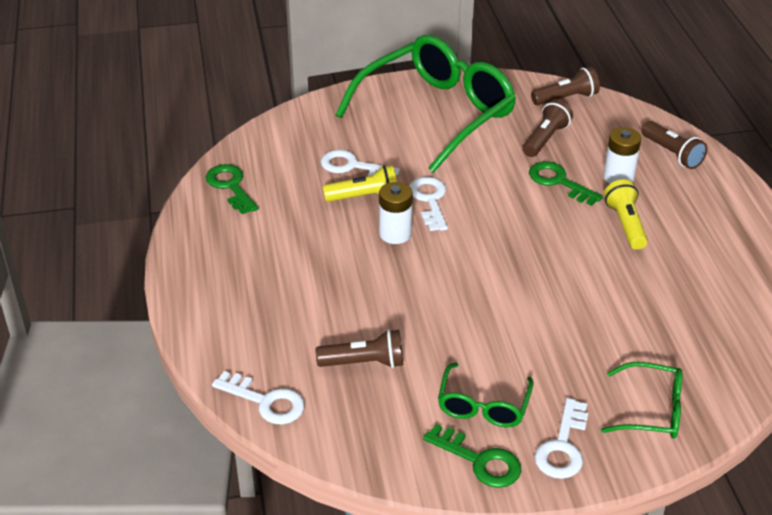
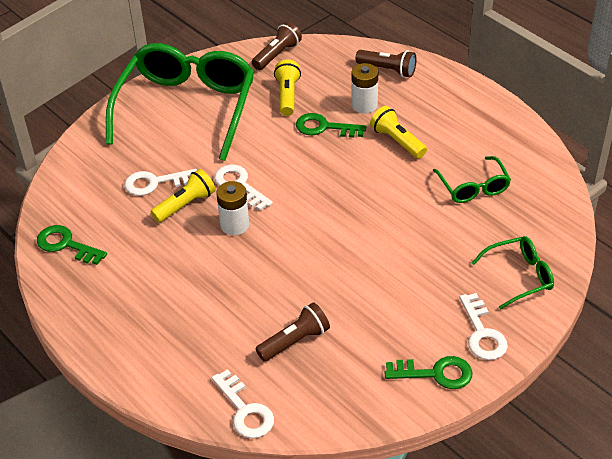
camera: 30 degrees left, 5 degrees up
(265, 401) = (245, 410): white key -> white key turned 60 degrees clockwise
(483, 406) = (406, 331): green glasses -> green glasses (473, 187)
(545, 139) = (287, 96): brown flashlight -> yellow flashlight

